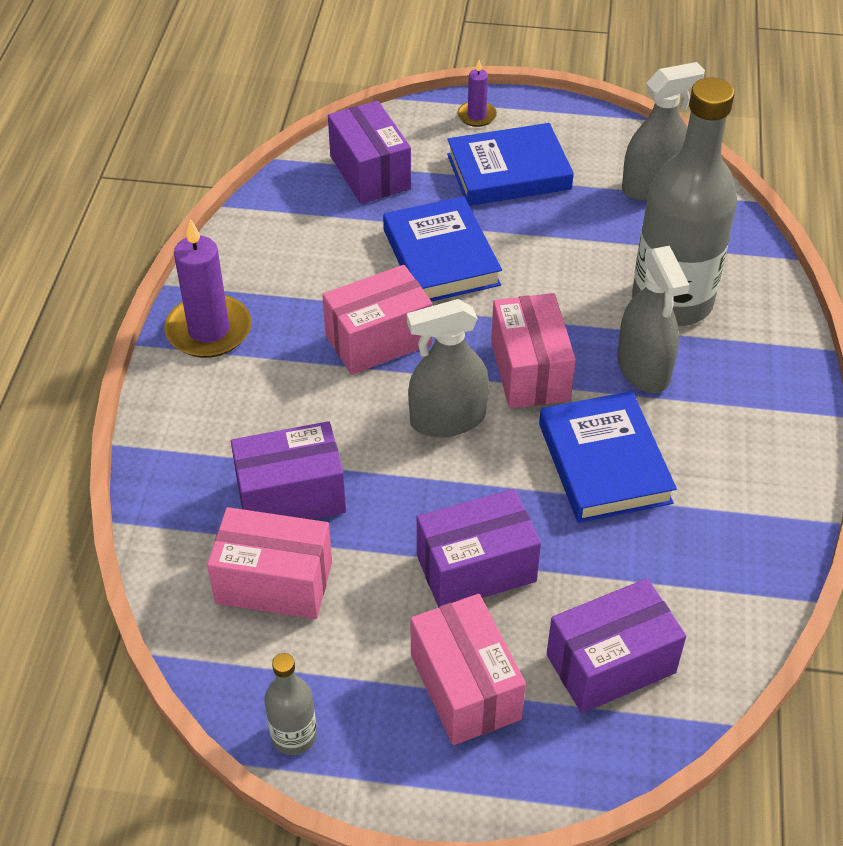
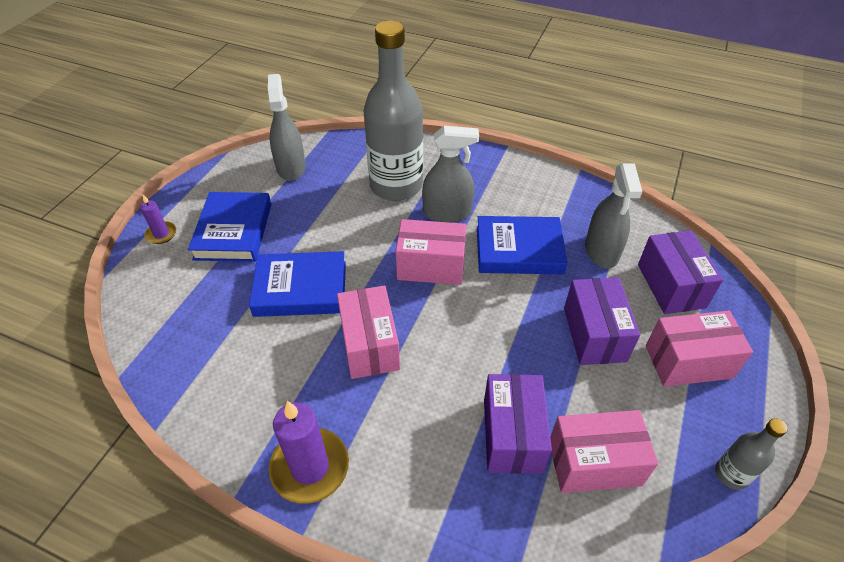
camera: 75 degrees left, 0 degrees up
(274, 582) = (594, 463): pink box -> pink box turned 60 degrees clockwise
(370, 173) = (182, 312): purple box -> none
(447, 419) = (461, 320): grey spray bottle -> grey spray bottle (601, 251)

